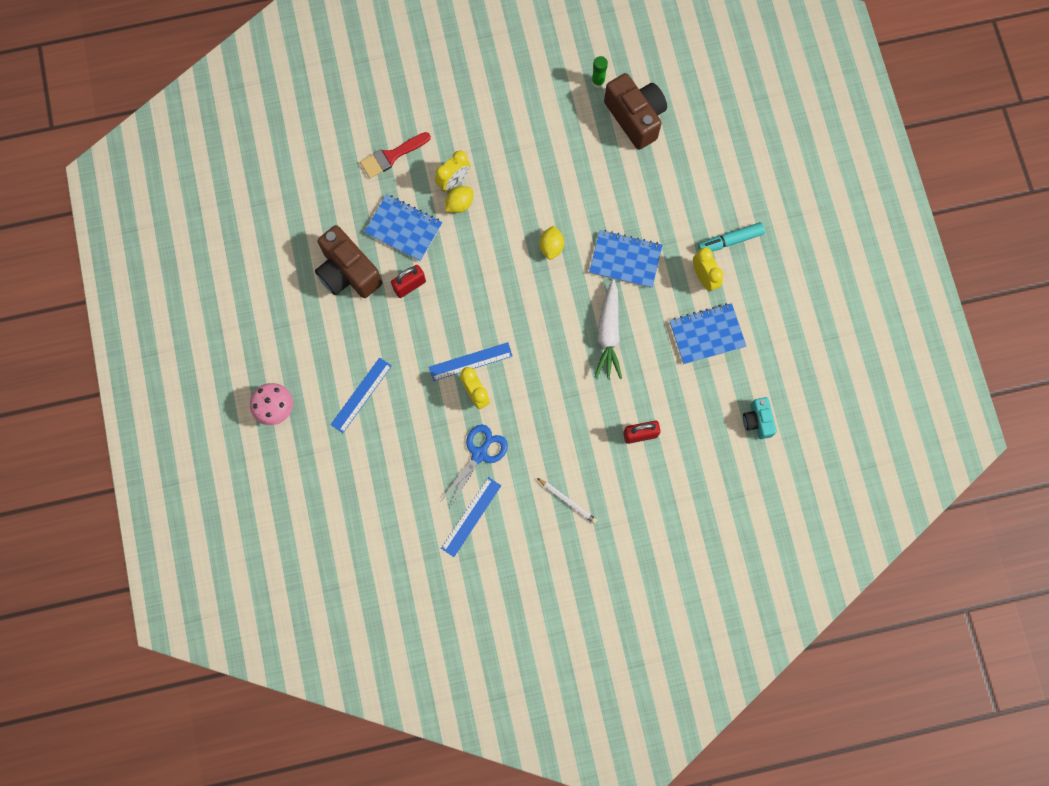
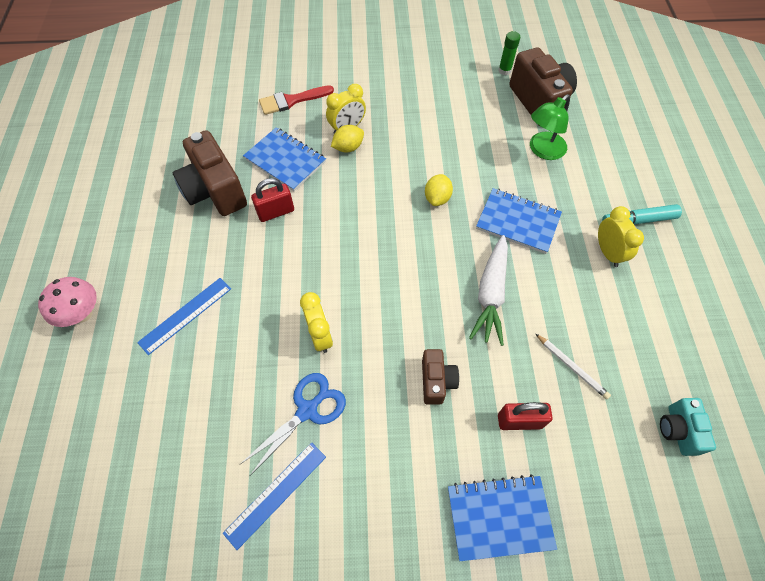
camera: 10 degrees right, 15 degrees down
(470, 361) = (323, 299): blue ruler -> none
(567, 501) = (411, 496): white pencil -> white pencil (572, 367)
(574, 415) = (436, 381): none -> brown camera
(642, 177) = (542, 151): none -> green lamp
(707, 334) = (610, 313): blue notebook -> blue notebook (499, 517)

